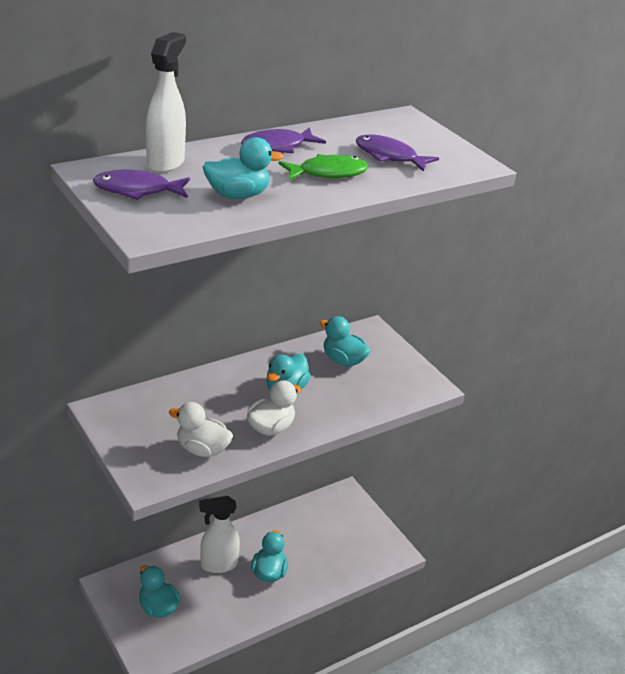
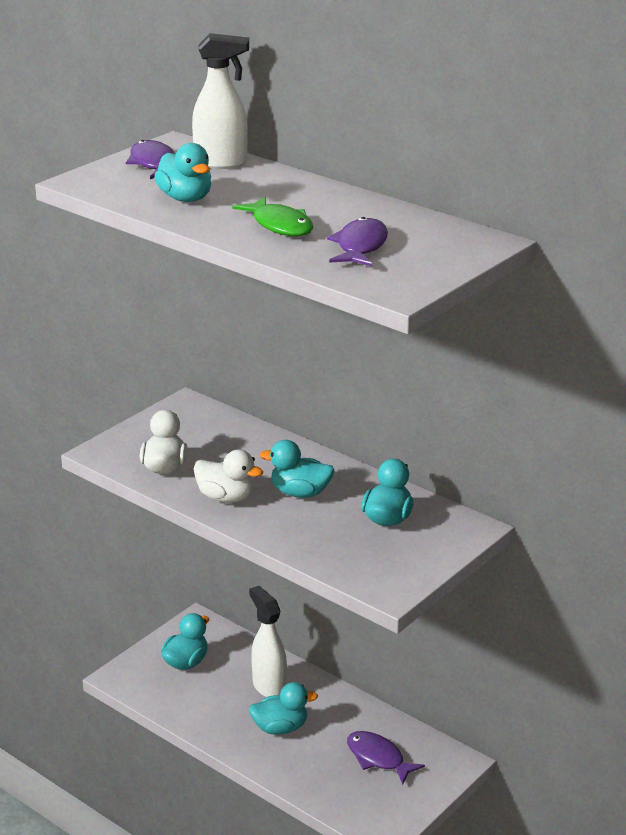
camera: 75 degrees right, 5 degrees down
(277, 147) = (316, 197): purple fish -> purple fish (378, 758)

